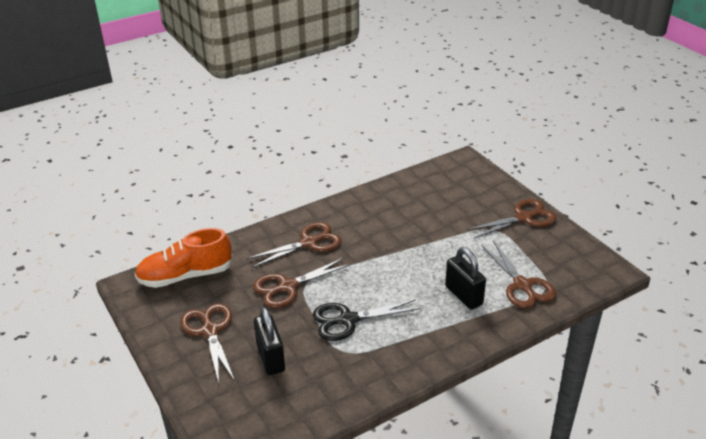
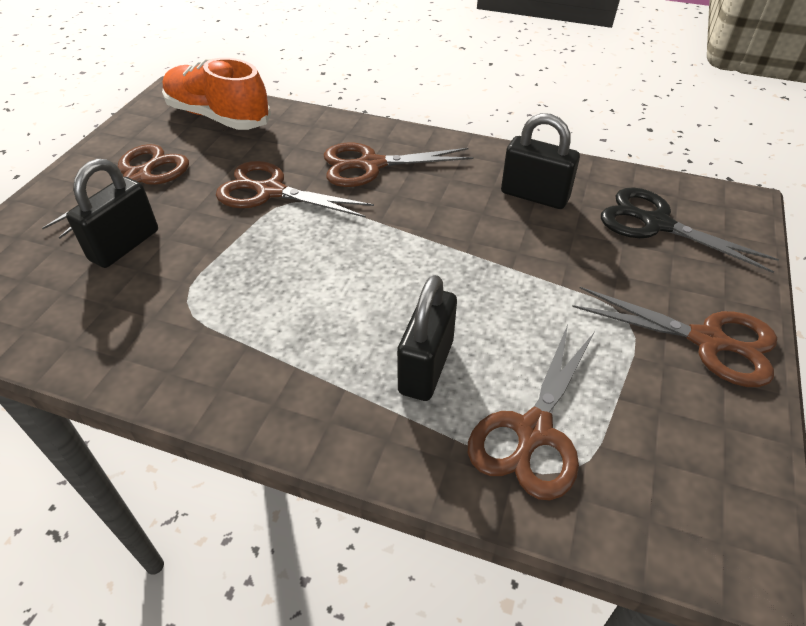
camera: 50 degrees right, 10 degrees up
(309, 243) = (371, 165): brown scissors -> brown scissors turned 150 degrees clockwise
(348, 320) = (254, 273): black scissors -> black scissors (656, 224)
(395, 207) = (534, 196): none -> black padlock

